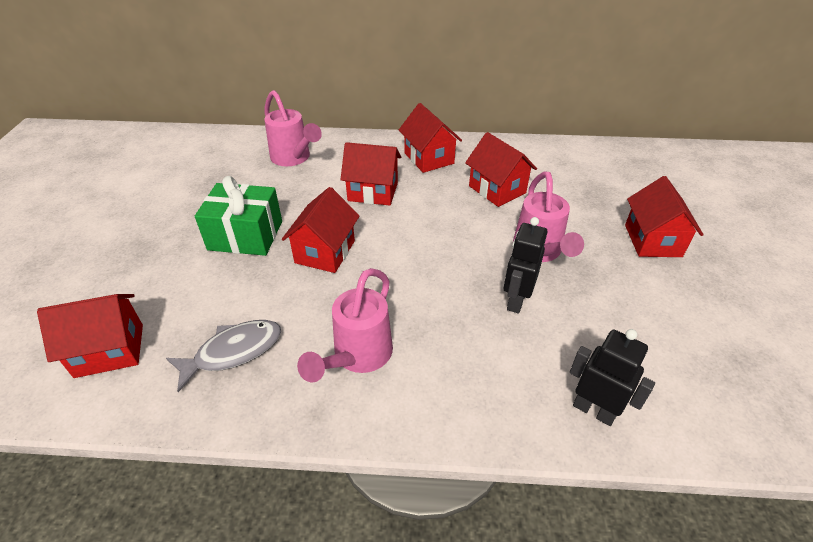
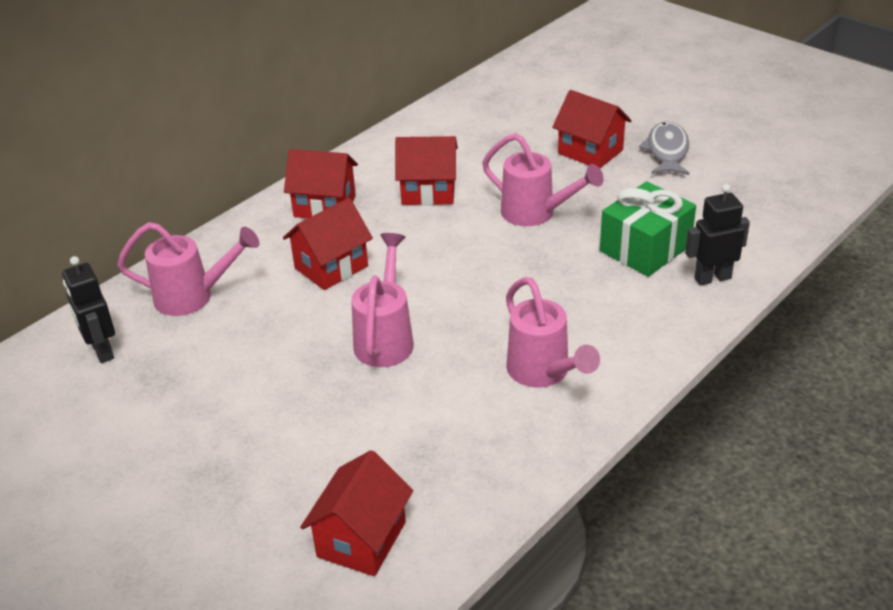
camera: 50 degrees left, 5 degrees down
(233, 352) = (457, 449): grey fish -> grey fish (667, 151)
(245, 235) = (291, 383): green gift -> green gift (645, 248)
(325, 252) = (386, 338): red house -> pink watering can
(516, 300) = (575, 256): black robot -> black robot (101, 351)

